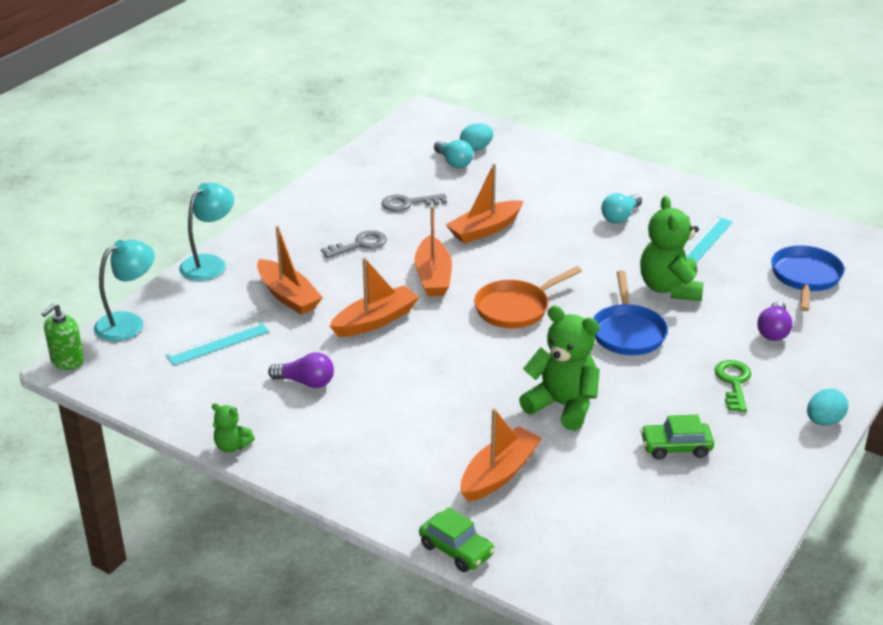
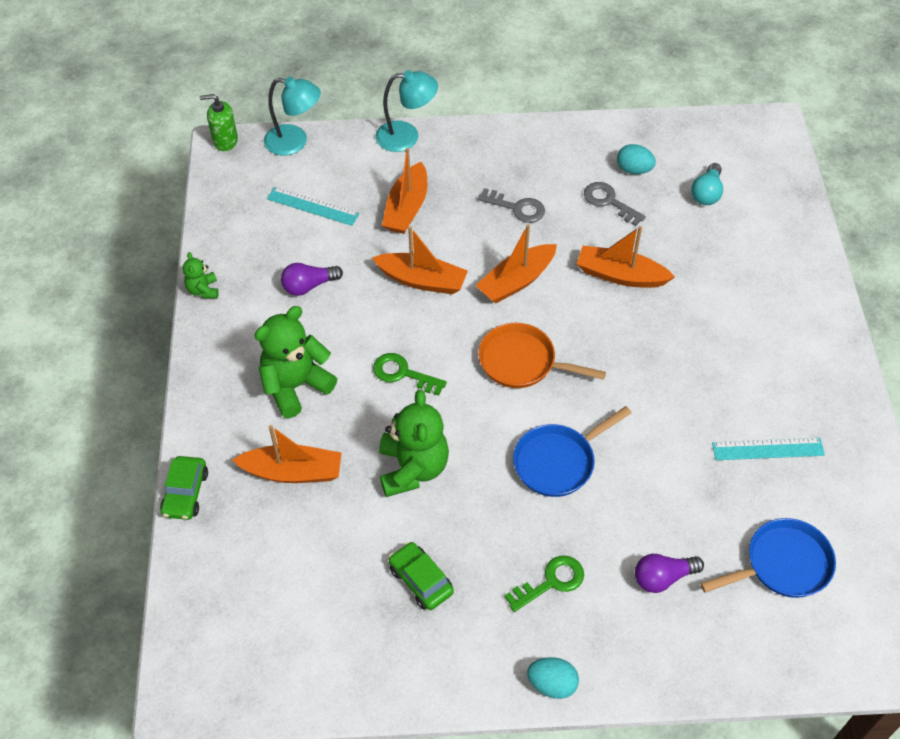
camera: 55 degrees right, 20 degrees up
(306, 382) = (309, 286): purple light bulb -> purple light bulb turned 90 degrees clockwise
(461, 371) = (403, 373): none -> green key
(476, 148) = (747, 195): turquoise egg -> turquoise egg (634, 170)
(620, 217) = (741, 361): turquoise light bulb -> none
(669, 288) = (657, 460): green teddy bear -> green teddy bear (295, 386)

